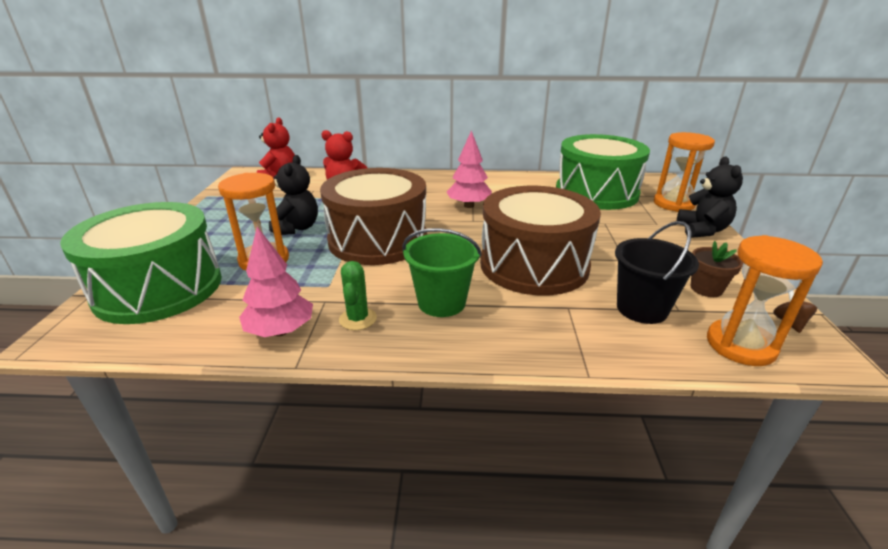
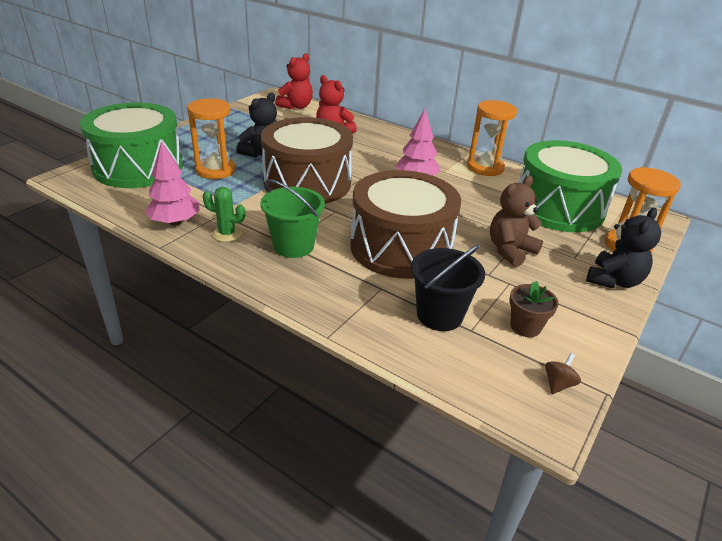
camera: 30 degrees right, 5 degrees up
(358, 319) = (227, 234): green cactus -> green cactus turned 75 degrees clockwise
(612, 235) = (510, 250): none -> brown teddy bear
(740, 345) = (480, 376): orange hourglass -> orange hourglass (485, 168)

